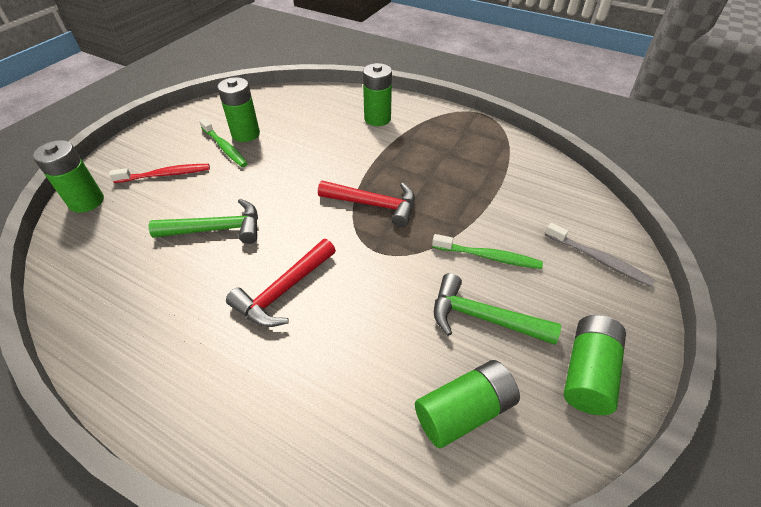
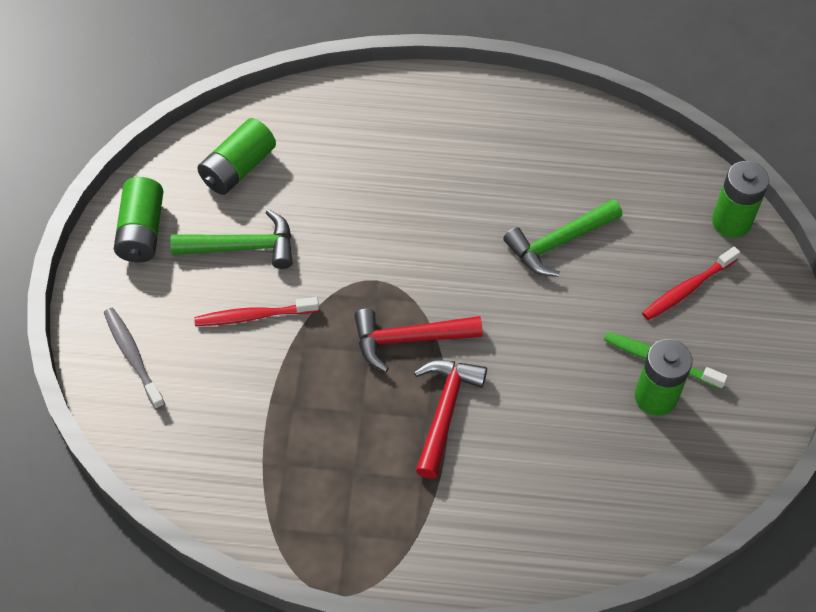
camera: 155 degrees right, 10 degrees up
(283, 291) = (439, 205): red hammer -> red hammer (444, 411)
(377, 119) = (491, 509): green battery -> none
(488, 257) = (253, 316): green toothbrush -> red toothbrush
(598, 259) = (133, 356): grey toothbrush -> grey toothbrush turned 45 degrees clockwise

